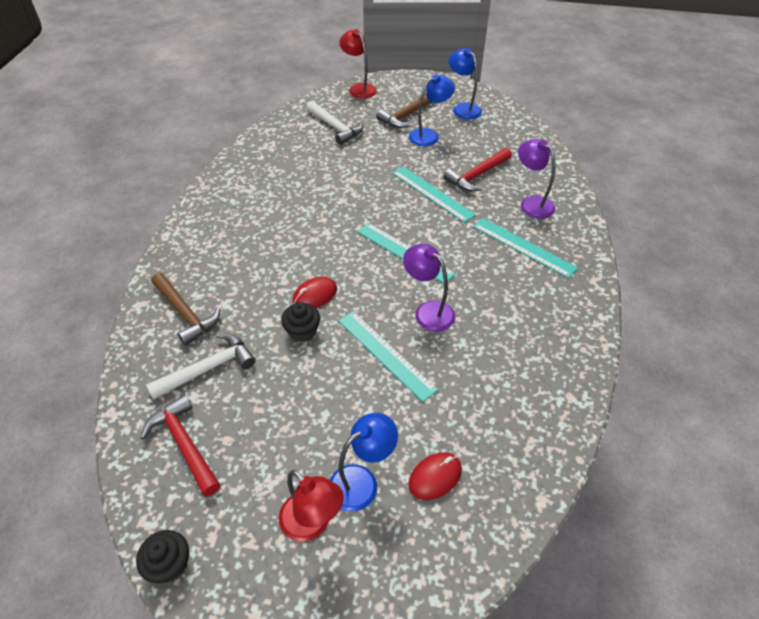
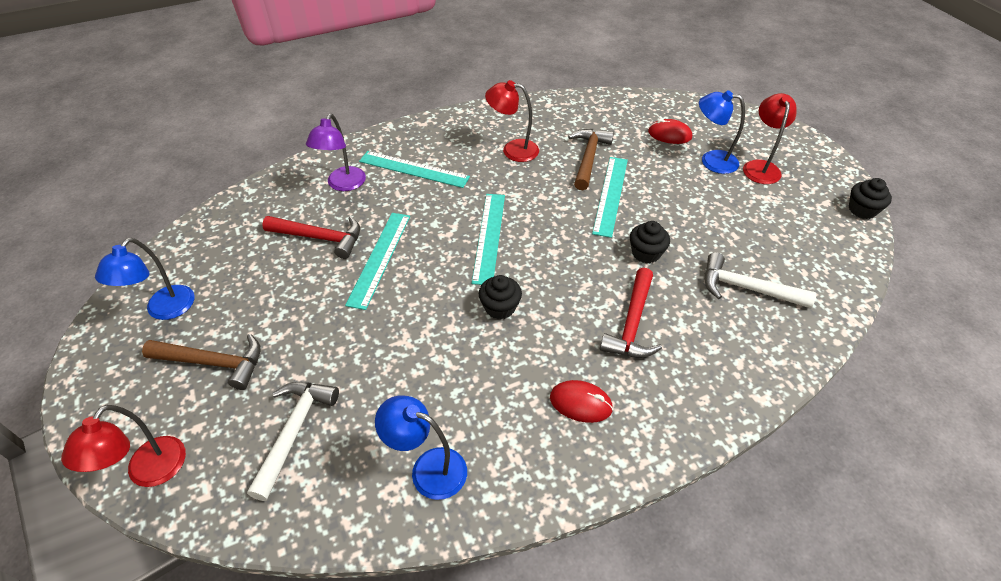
camera: 125 degrees left, 0 degrees up
(184, 444) = (807, 256): red hammer -> red hammer (632, 324)
(186, 314) = (725, 349): brown hammer -> brown hammer (588, 158)
(315, 295) = (601, 269): red mouse -> red mouse (580, 403)
(335, 226) = (500, 307): none -> black cupcake
(428, 311) = (544, 192): purple lamp -> none
(429, 135) = (256, 314): blue lamp -> blue lamp (428, 468)
(505, 322) = (512, 150): none -> red lamp
(523, 247) = (413, 169): turquoise ruler -> turquoise ruler turned 75 degrees counterclockwise

